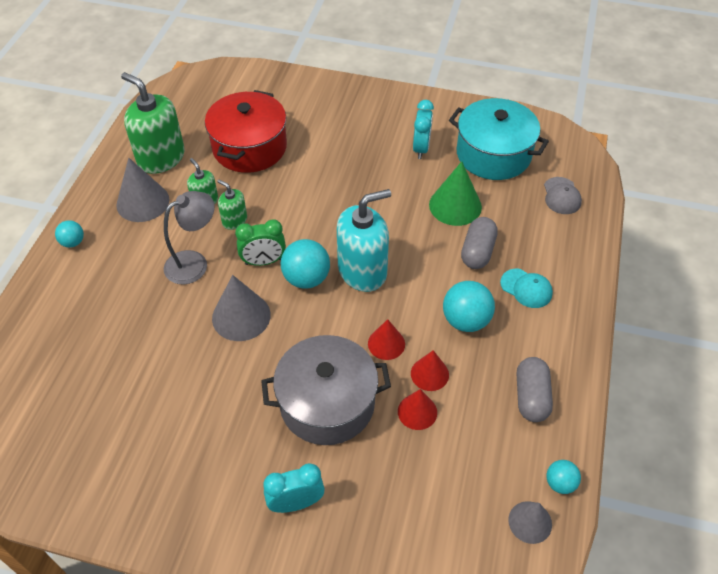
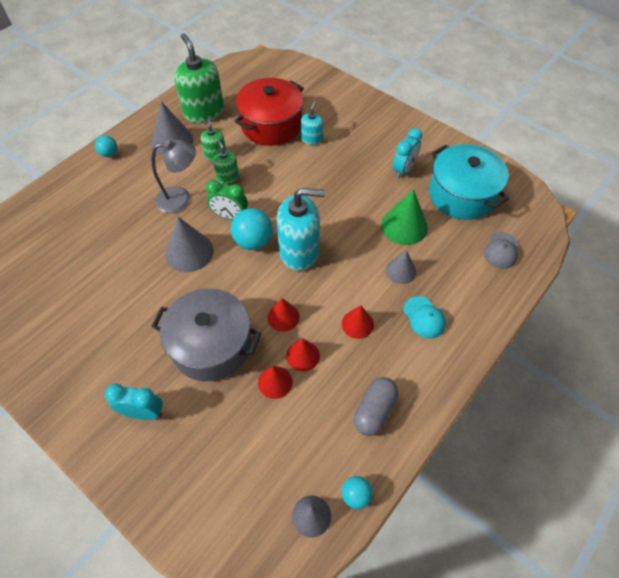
camera: 25 degrees right, 5 degrees up
(304, 148) = (311, 139): none -> turquoise soap dispenser
(466, 320) = (357, 324): turquoise ball -> red cone
(477, 252) = (400, 271): grey capsule -> grey cone

